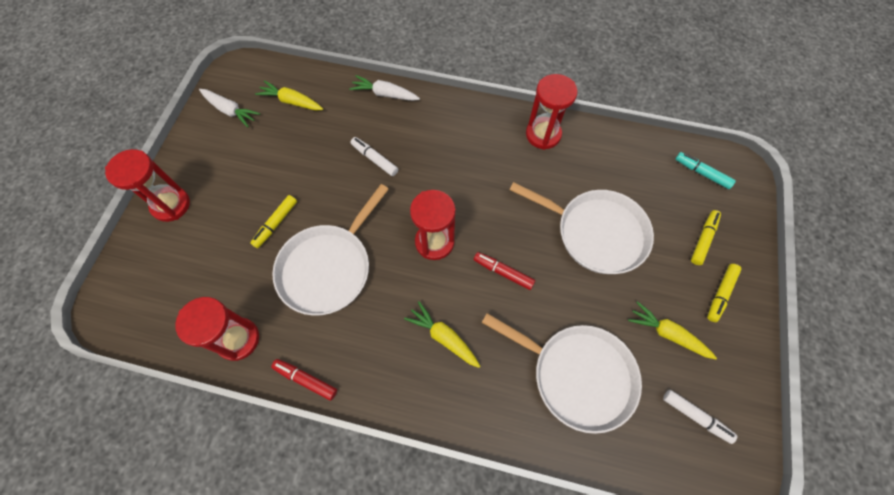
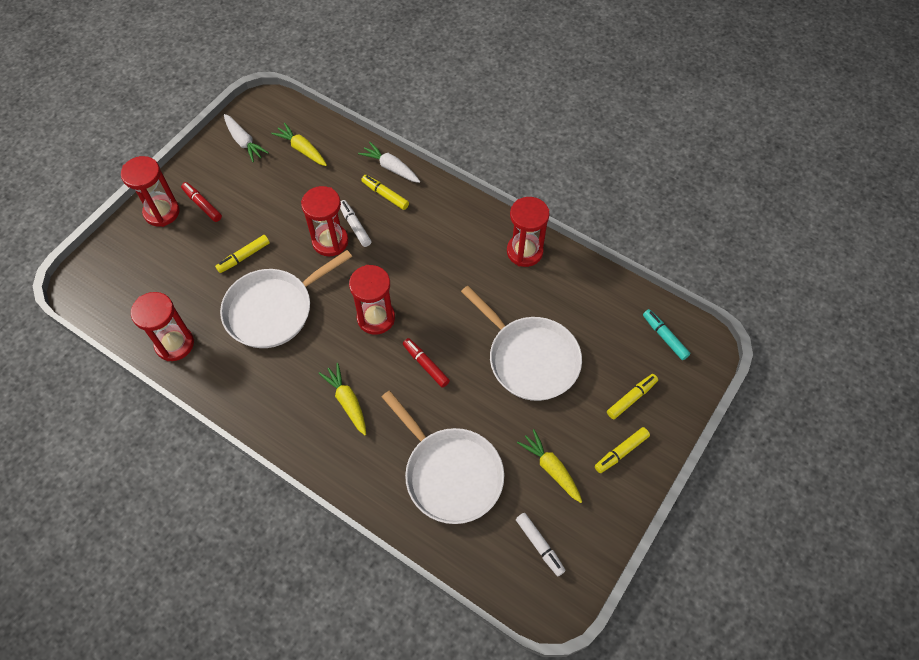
camera: 20 degrees right, 5 degrees down
(306, 380) = (216, 396): red marker -> red marker (202, 205)
(357, 181) = (330, 241): none -> red hourglass
(391, 121) = (385, 195): none -> yellow marker

